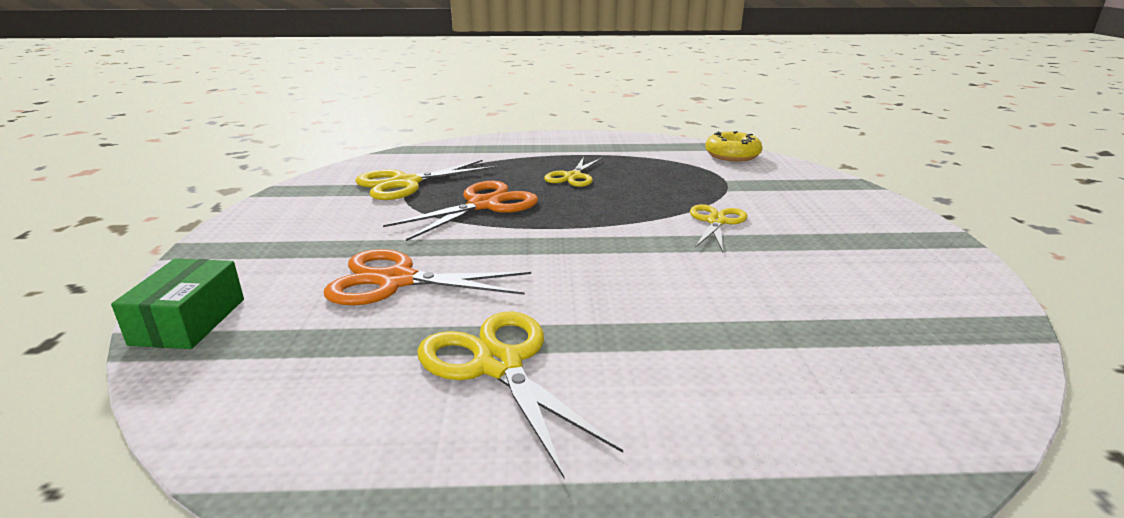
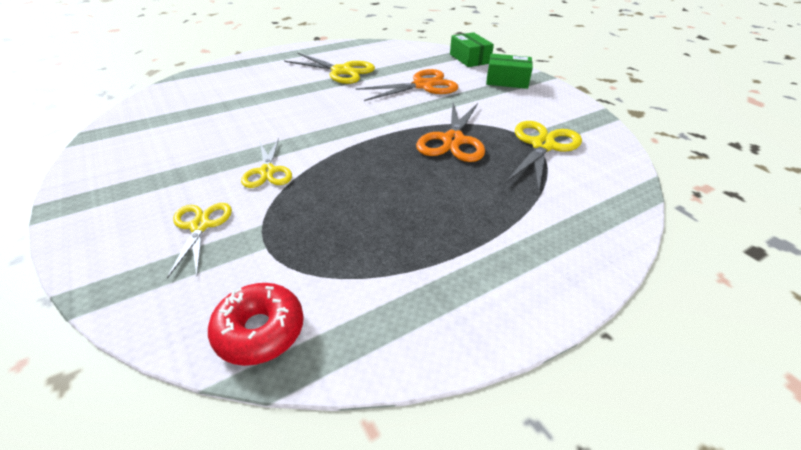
camera: 150 degrees right, 15 degrees up
(256, 255) = (507, 81): none -> green box
(572, 177) = (427, 198): yellow scissors -> yellow scissors (200, 226)
(732, 155) = (260, 330): yellow donut -> red donut

